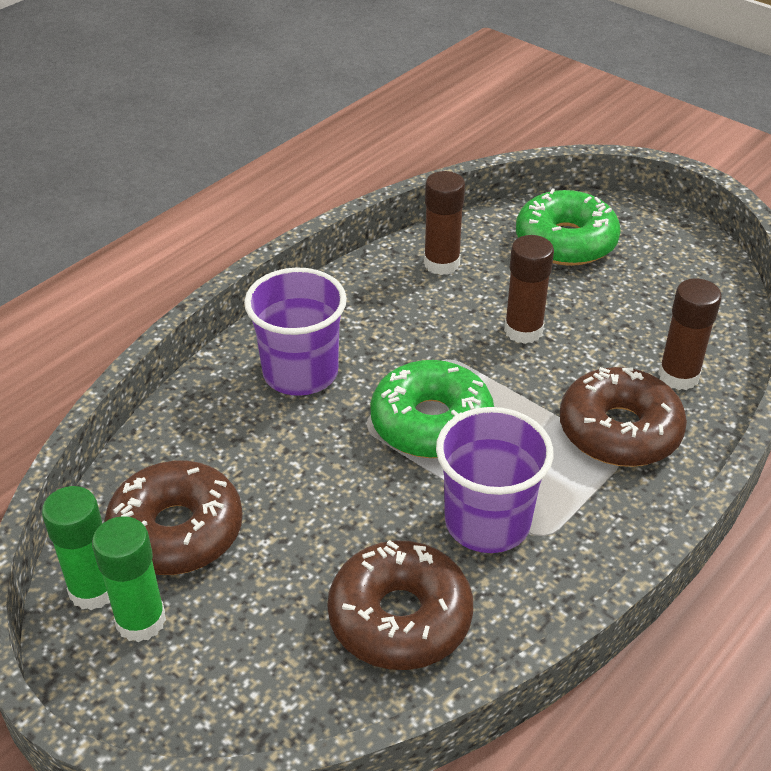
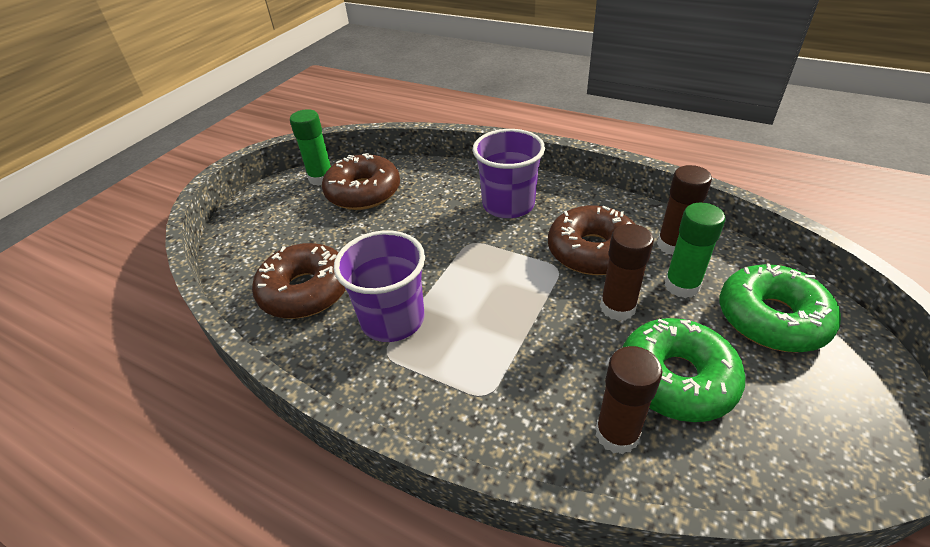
camera: 80 degrees right, 0 degrees up
(141, 621) = (302, 197): green glue stick -> green glue stick (681, 286)
(431, 423) = (483, 273): green donut -> green donut (676, 379)
(619, 431) = (517, 391): brown donut -> brown donut (592, 251)

